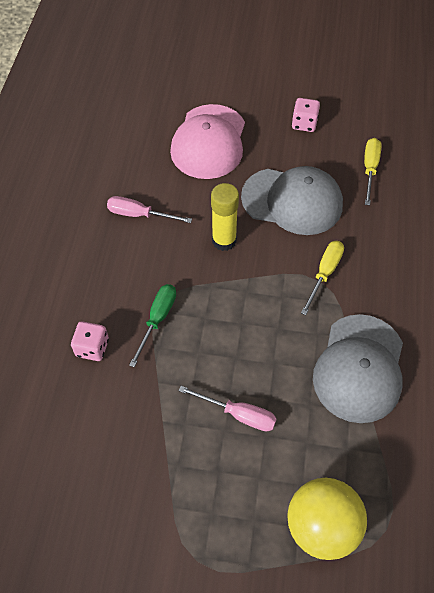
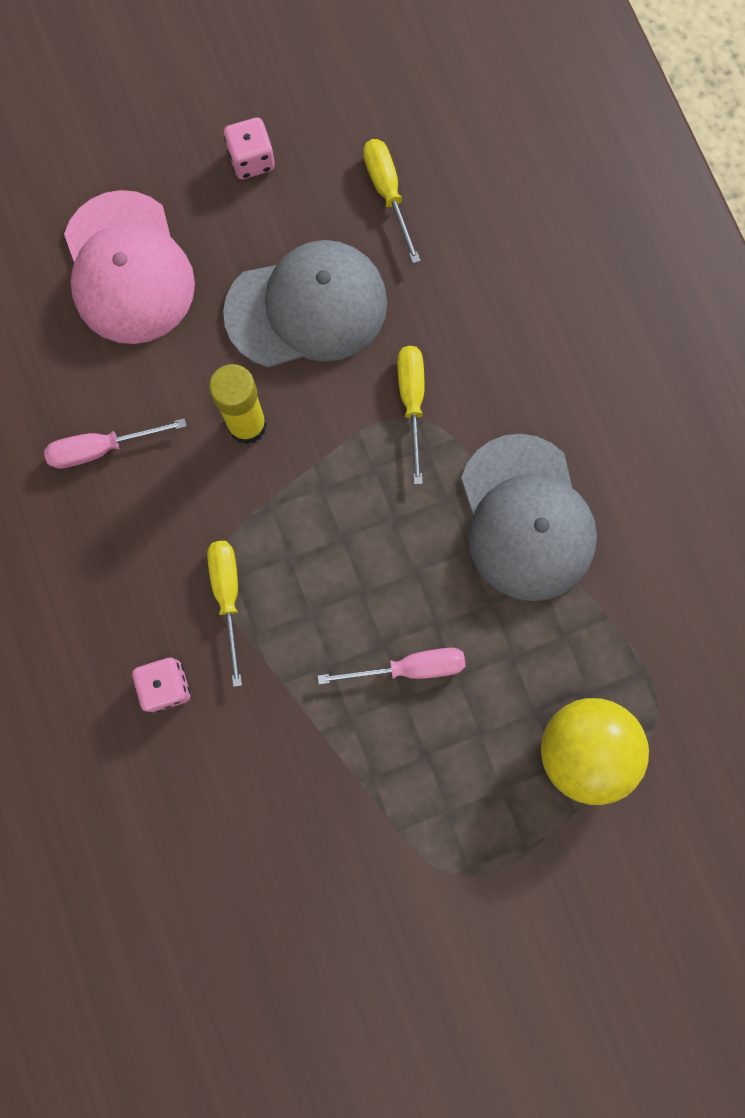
camera: 30 degrees left, 20 degrees up
(157, 319) = (228, 596): green screwdriver -> yellow screwdriver

